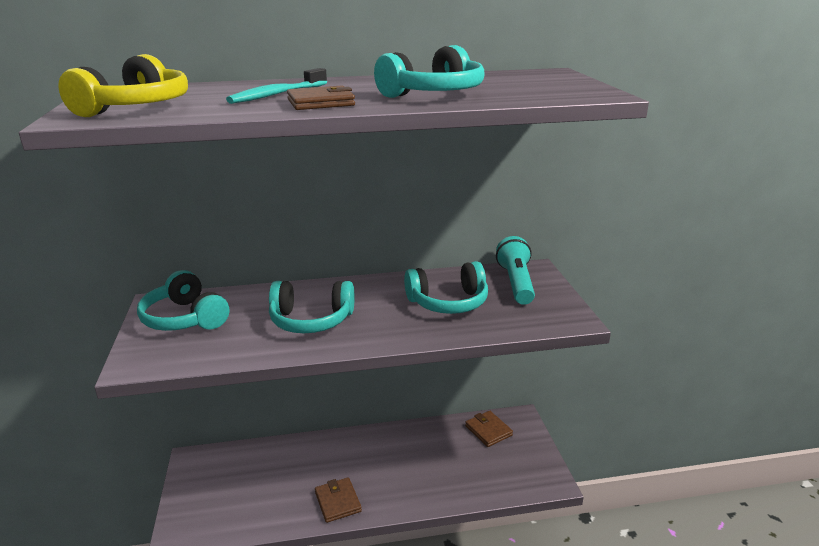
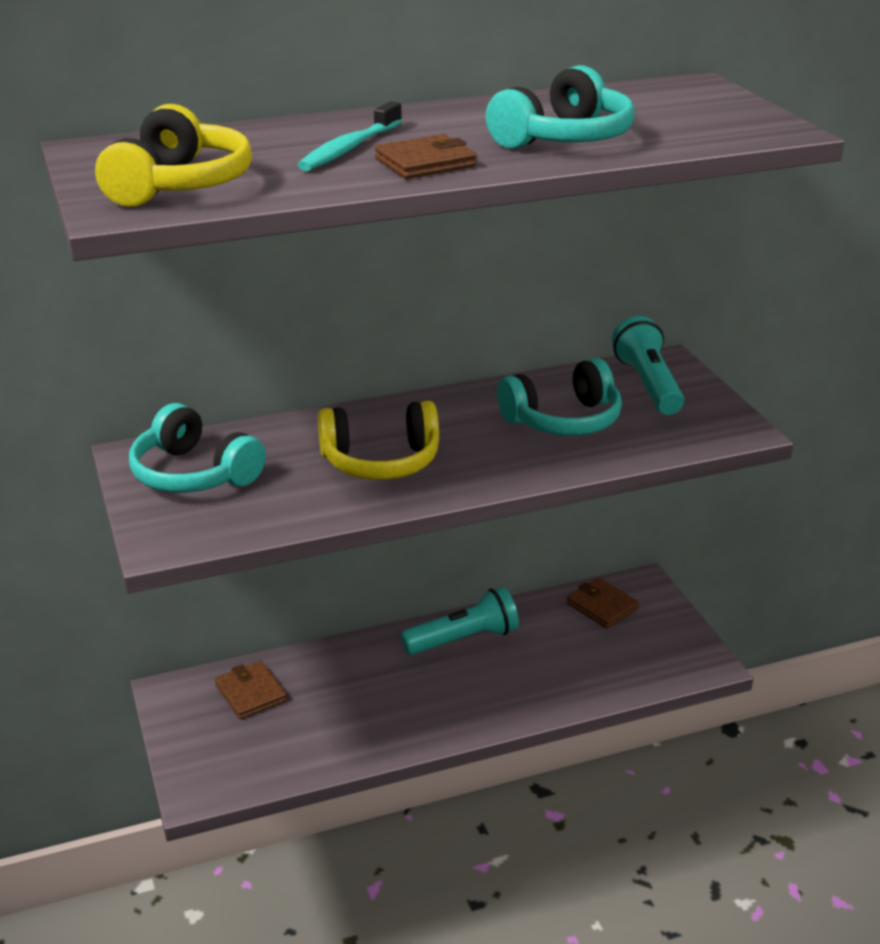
camera: 10 degrees left, 5 degrees up
(311, 320) = (381, 461): turquoise headphones -> yellow headphones
(337, 502) = (414, 723): brown wallet -> brown wallet (251, 693)
(390, 444) = (463, 639): none -> turquoise flashlight

